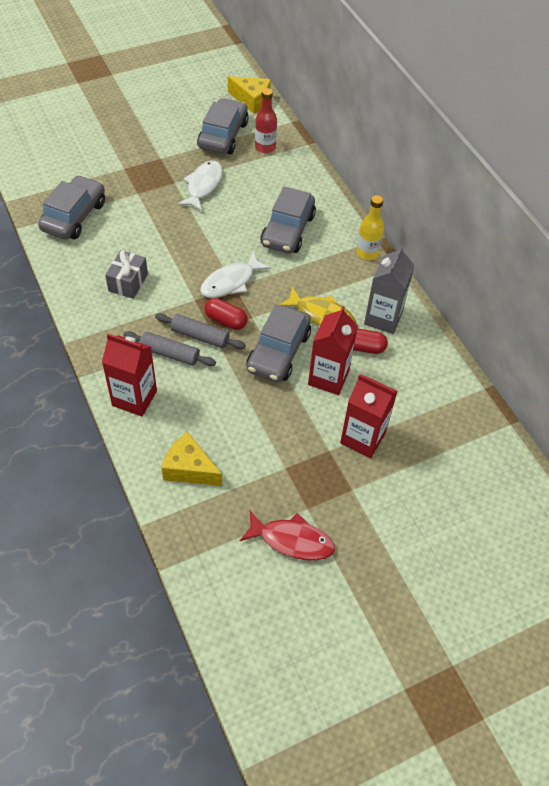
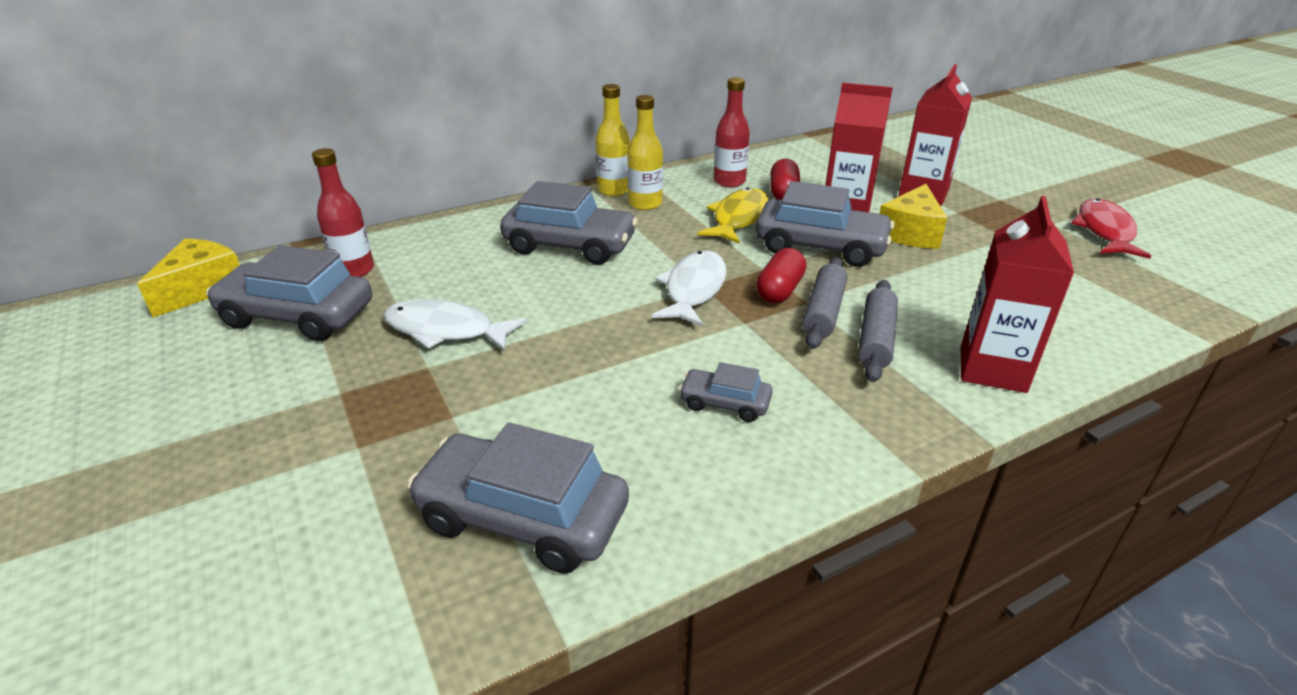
camera: 90 degrees left, 20 degrees down
(128, 282) = (725, 403): grey gift -> grey car
(189, 469) = (1077, 306): yellow cheese -> yellow cheese (910, 233)
(231, 282) = (693, 290): white fish -> white fish turned 120 degrees counterclockwise
(345, 268) = (645, 204): none -> yellow bottle
(383, 318) = (729, 182): grey carton -> red bottle

